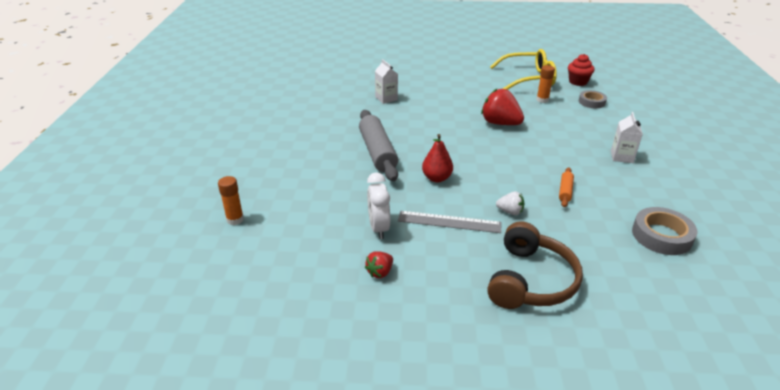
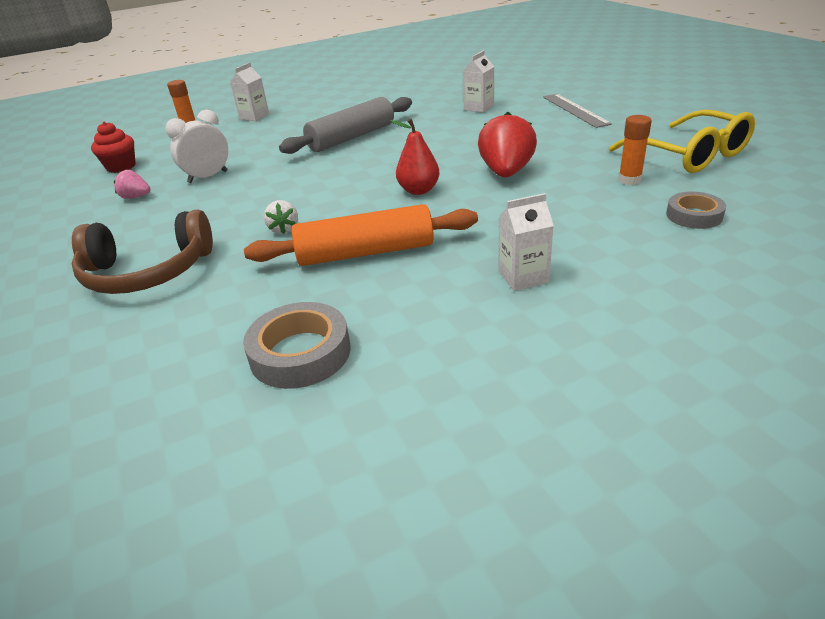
camera: 65 degrees right, 0 degrees up
(260, 181) = (254, 116): none -> white carton
(380, 272) = (136, 197): red strawberry -> pink strawberry
(437, 178) = (324, 175): red pear -> red pear (418, 190)
(449, 222) = (239, 203): grey ruler -> grey ruler (575, 110)
(565, 191) = (365, 252): orange rolling pin -> orange rolling pin, size x2.14
(578, 82) = (756, 189): red cupcake -> red cupcake (121, 167)

